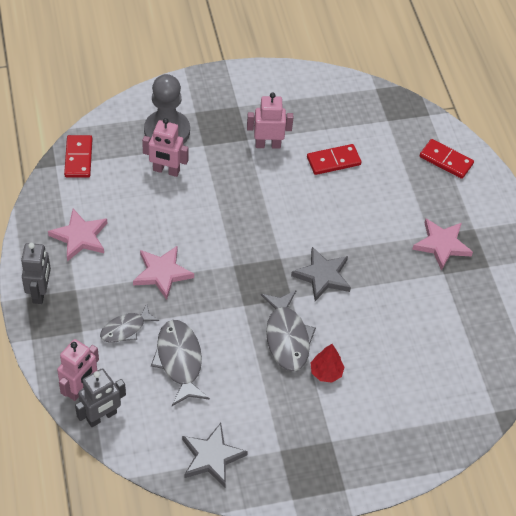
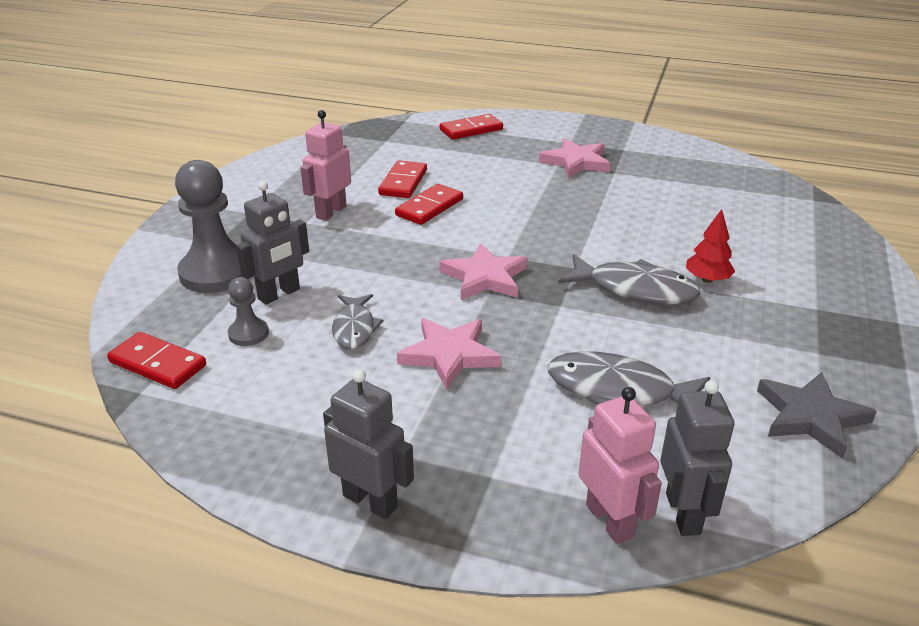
camera: 55 degrees left, 20 degrees down
(80, 237) = (305, 413): pink star -> pink star (484, 277)
(124, 178) = (248, 334): none -> grey pawn
(125, 329) = (522, 425): grey fish -> grey fish (354, 328)
(166, 171) = (279, 294): pink robot -> grey robot
(311, 191) = (429, 207): none -> red domino
(322, 276) = (560, 237): grey star -> none

